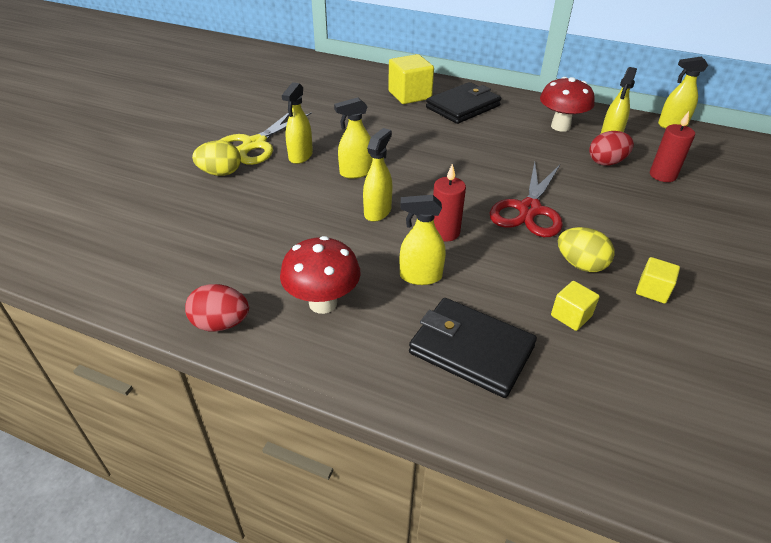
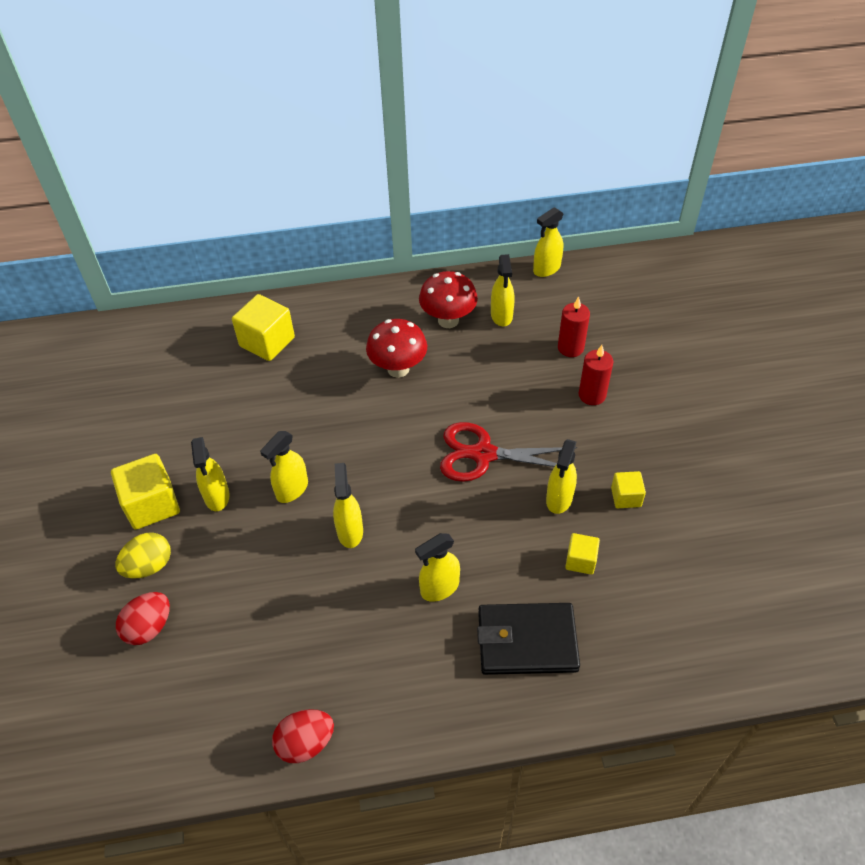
camera: 30 degrees left, 10 degrees up
(255, 144) = (152, 504): yellow scissors -> yellow cube
(323, 303) = (377, 667): red mushroom -> red mushroom (398, 369)
(445, 232) = (427, 524): red candle -> red candle (592, 395)
(463, 107) = (335, 334): black wallet -> none
(529, 210) = (483, 454): red scissors -> red scissors turned 105 degrees clockwise
(580, 265) = (559, 499): yellow egg -> yellow spray bottle
(606, 162) = (515, 353): red egg -> red egg (149, 627)

